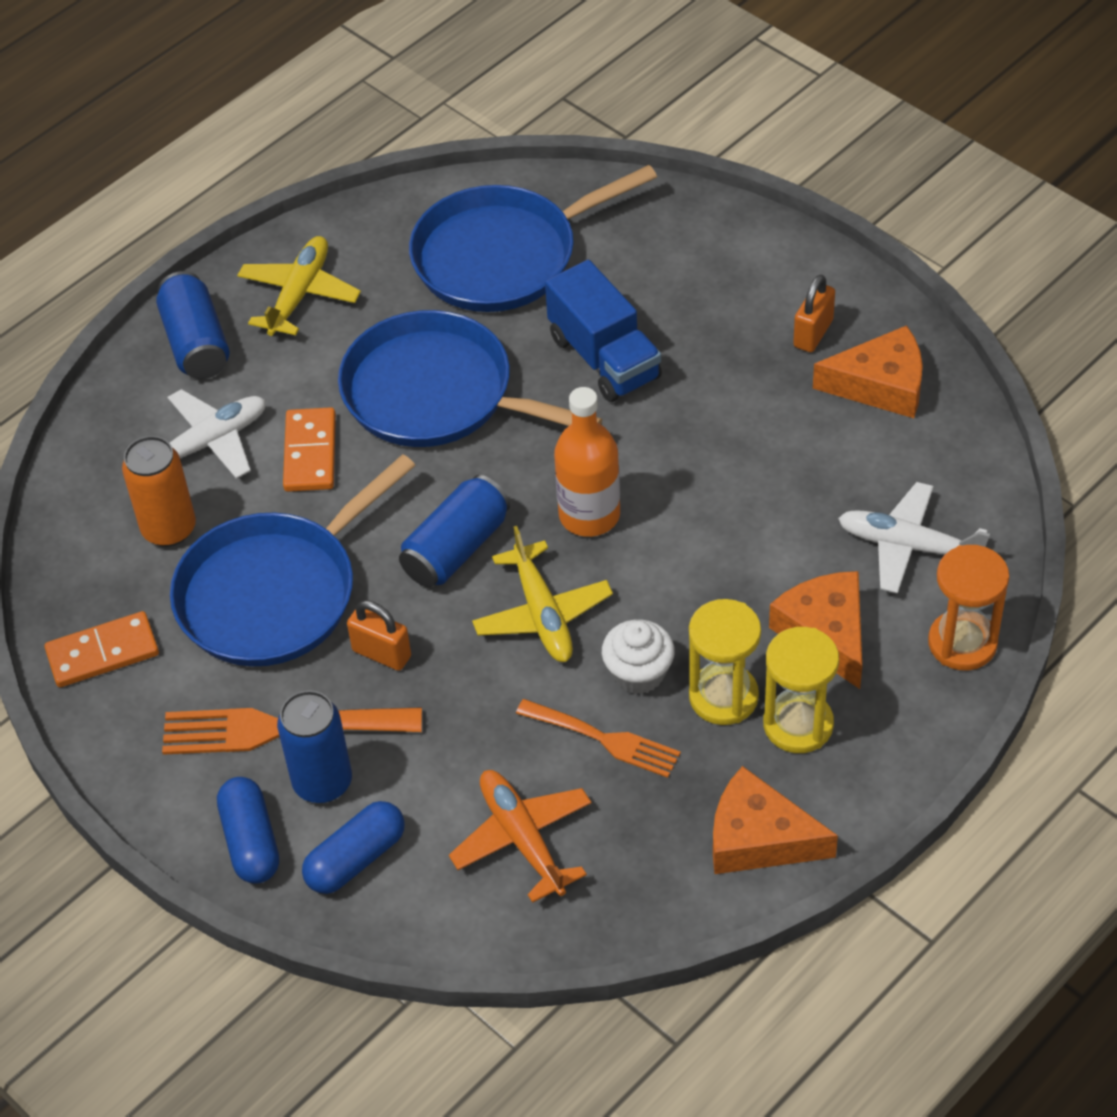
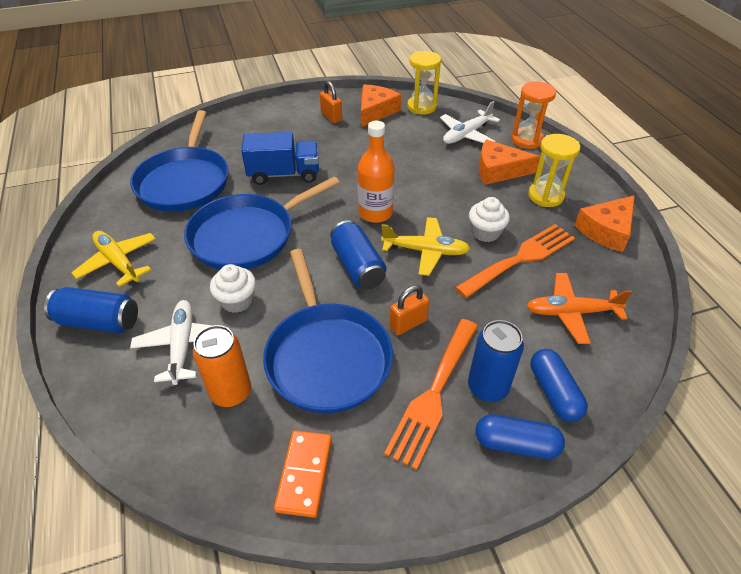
camera: 65 degrees left, 5 degrees down
(310, 453) = (237, 301): orange domino -> white cupcake
(604, 739) = (520, 258): orange fork -> orange fork, size x1.53
(723, 697) = (516, 211): yellow hourglass -> yellow hourglass (421, 107)

